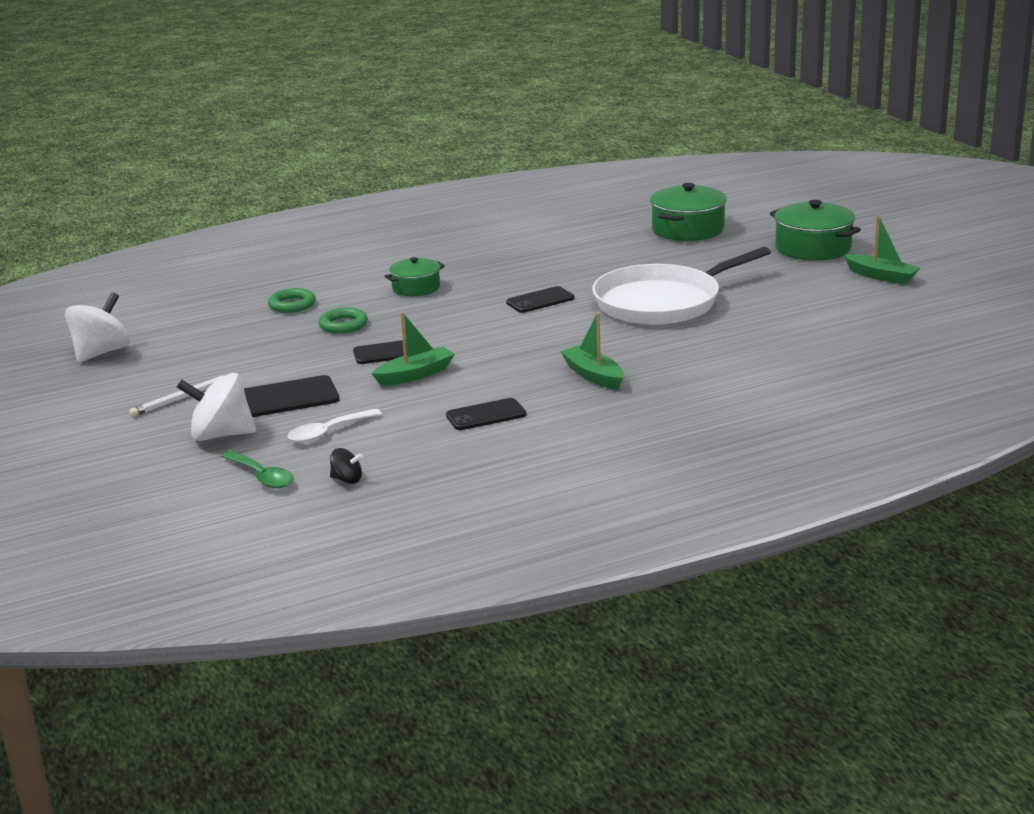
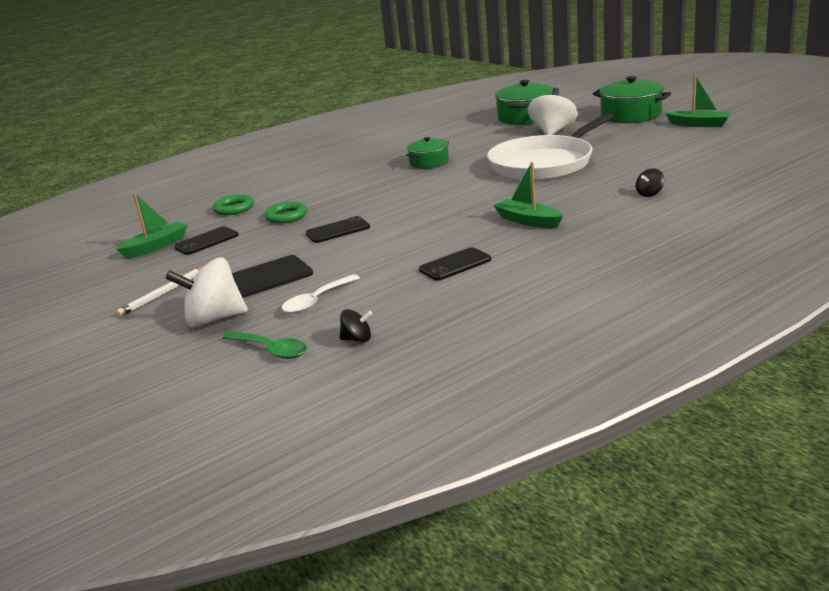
camera: 10 degrees left, 0 degrees up
(101, 353) = (73, 269): white spinning top -> white spinning top (553, 132)
(415, 375) = (371, 243): green boat -> green boat (156, 246)
(416, 288) = (334, 182): green pot -> green pot (429, 162)
(540, 300) = (444, 176): black phone -> black phone (206, 241)
(747, 363) = (649, 194): none -> black spinning top

